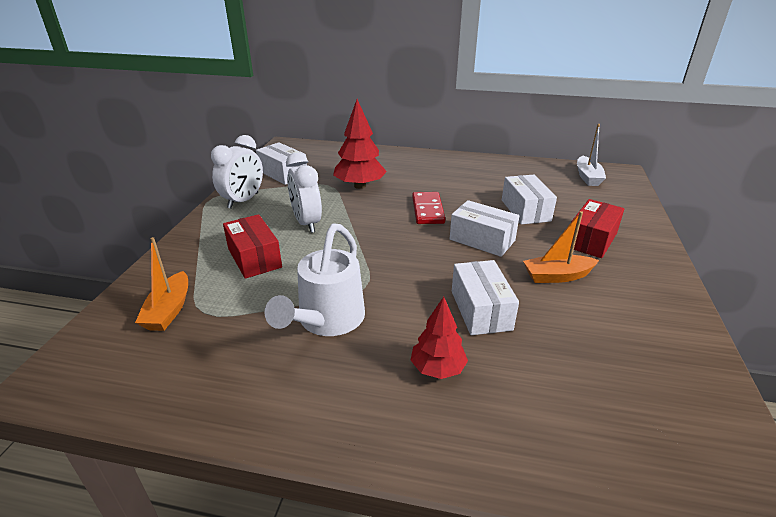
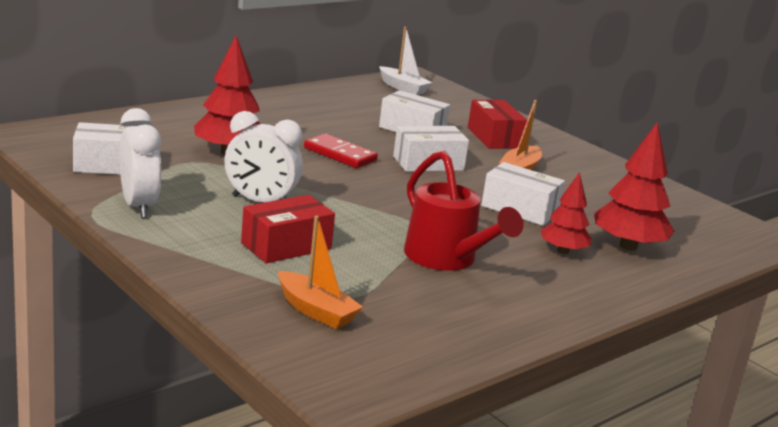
camera: 55 degrees left, 10 degrees down
(254, 258) = (286, 246): red box -> red box turned 45 degrees counterclockwise
(326, 321) = (446, 259): white watering can -> red watering can
(519, 403) = (628, 246): none -> red tree

